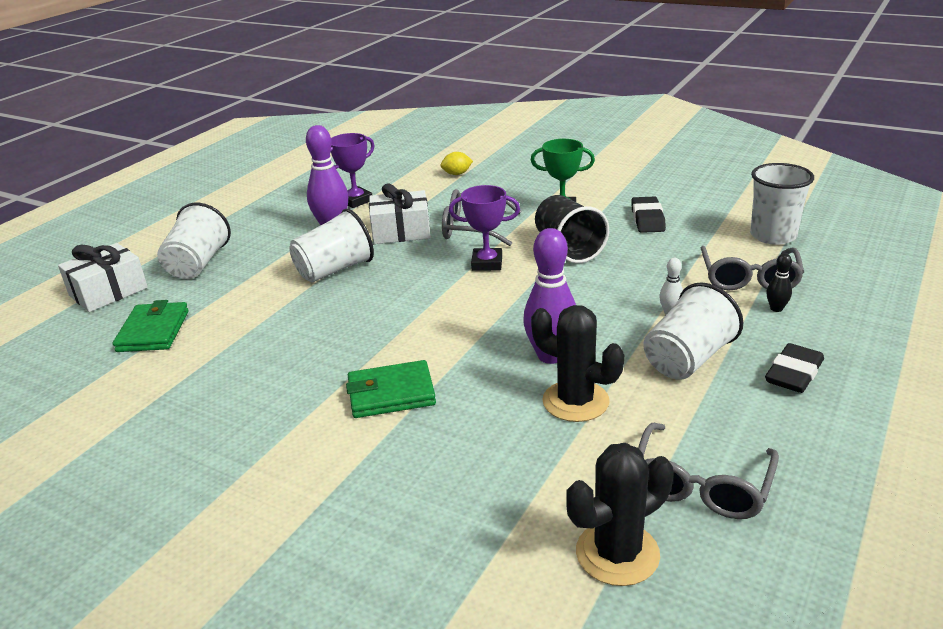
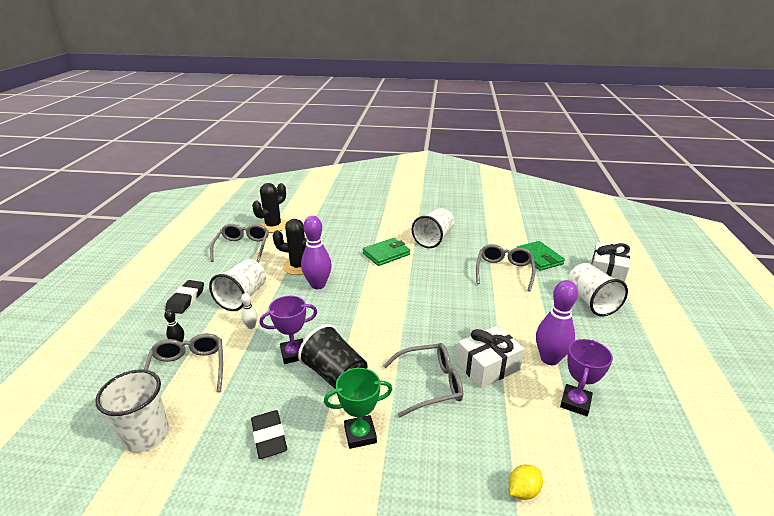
camera: 155 degrees right, 0 degrees up
(238, 321) = (504, 271): none -> grey glasses
(334, 270) = (494, 316): white cup -> white cup (433, 239)
(487, 263) = (391, 344): purple trophy -> purple trophy (293, 354)

